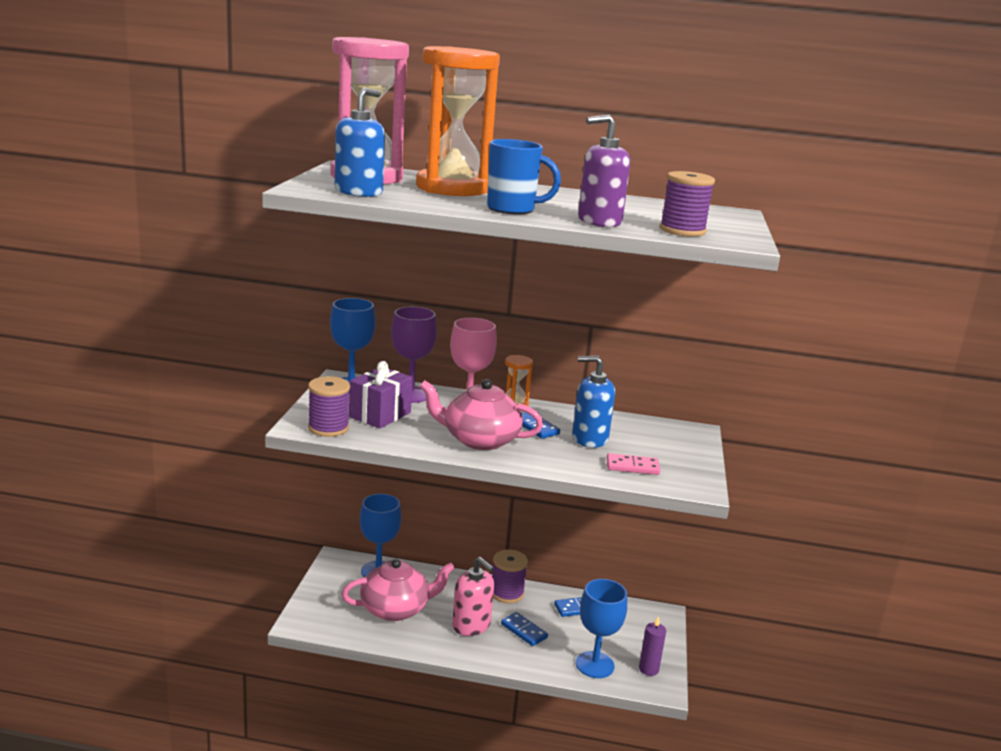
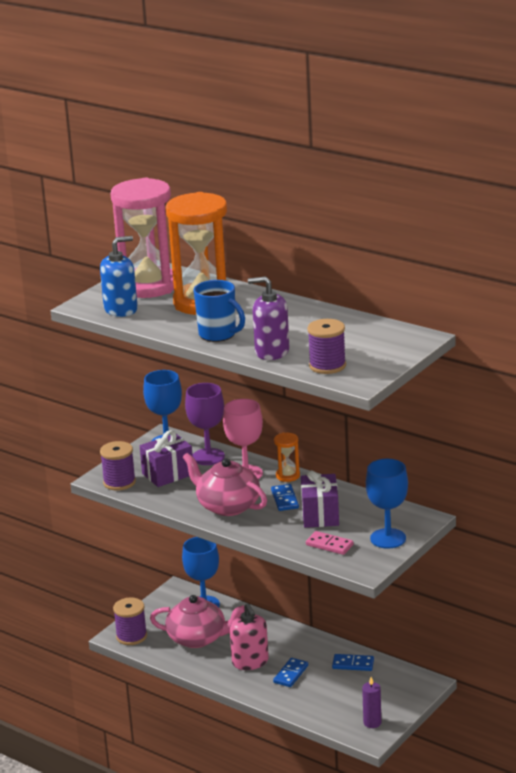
camera: 30 degrees right, 5 degrees up
(507, 593) = (301, 641): purple spool -> purple spool (131, 636)
(524, 631) = (290, 674): blue domino -> blue domino turned 45 degrees clockwise
(589, 438) = (320, 515): blue soap dispenser -> purple gift
(594, 665) = (329, 710): blue goblet -> blue goblet (388, 538)

